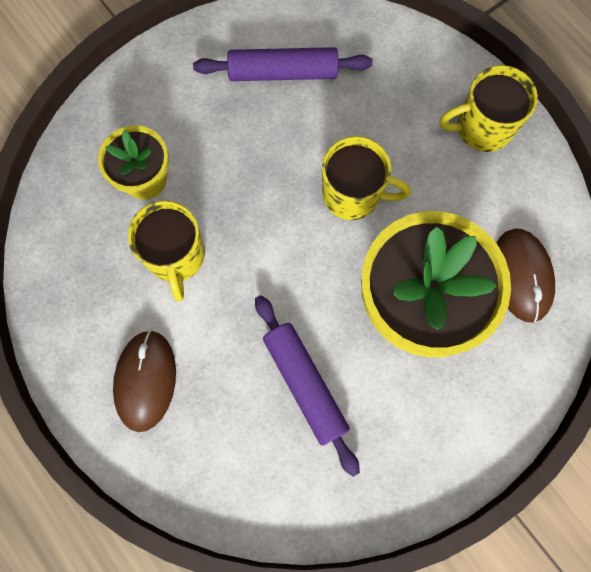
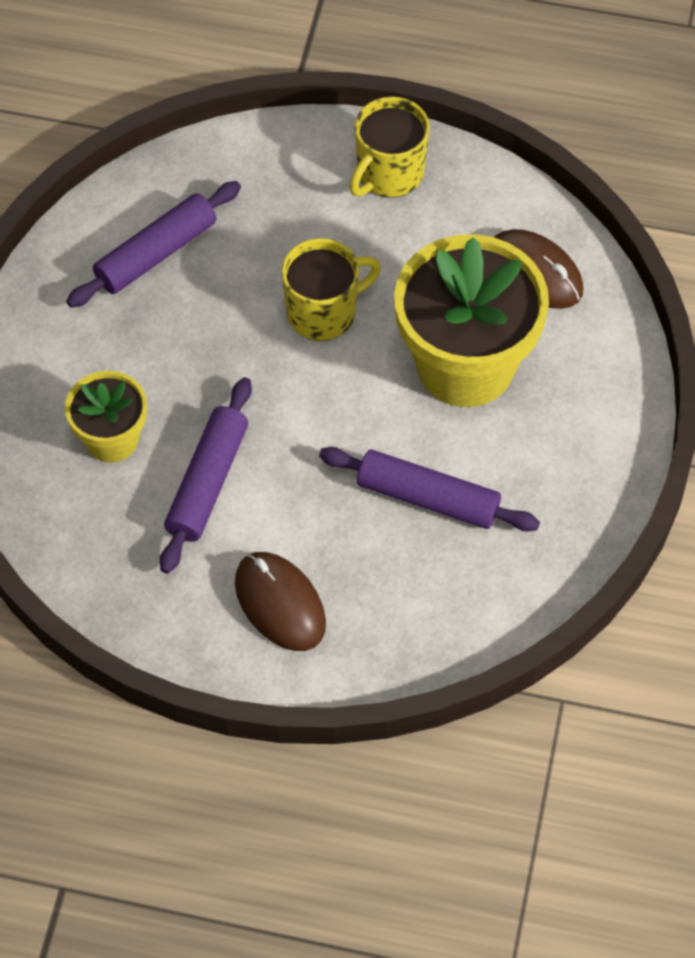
camera: 40 degrees left, 15 degrees down
(176, 257) = (207, 482): yellow mug -> purple rolling pin

